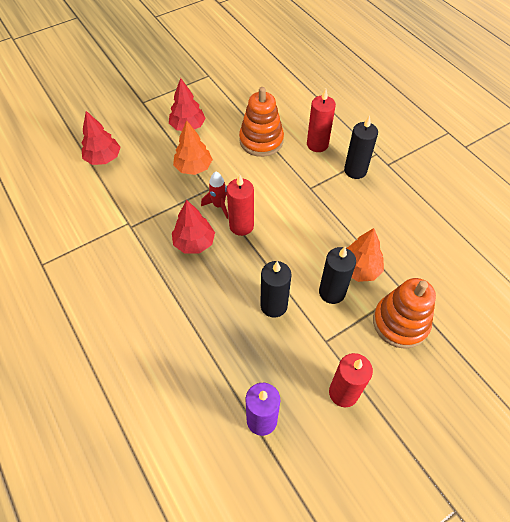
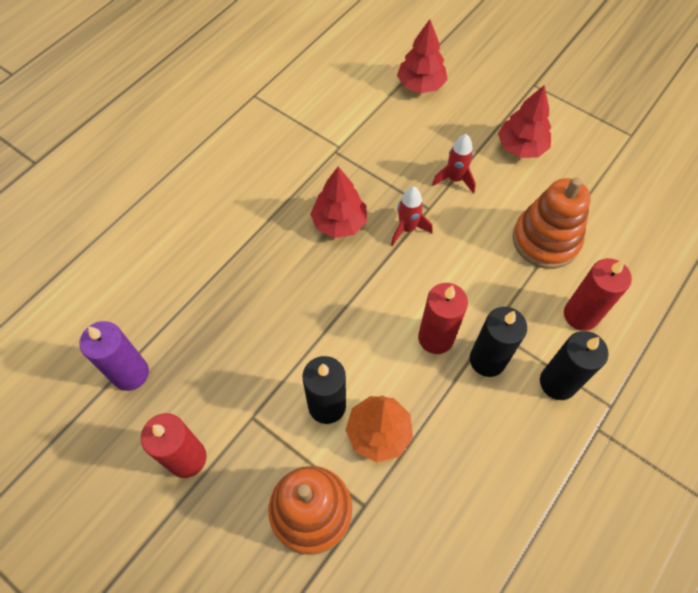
camera: 70 degrees right, 5 degrees up
(193, 167) = (454, 179): orange tree -> red rocket
(241, 226) = (387, 265): red candle -> red candle (435, 338)
(273, 305) = (282, 340): black candle -> black candle (487, 360)

